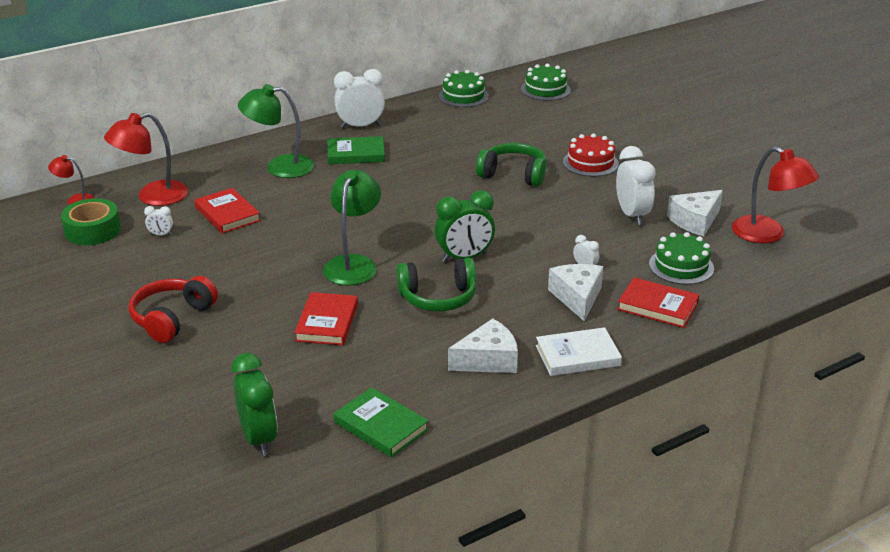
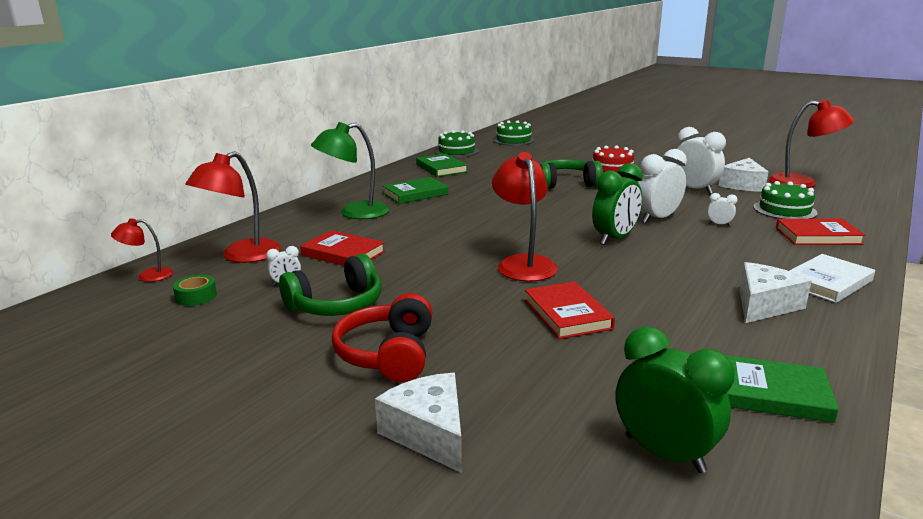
camera: 25 degrees left, 10 degrees down
(92, 230) = (196, 296): green tape -> green tape, size x0.57
(353, 264) = (523, 263): green lamp -> red lamp
(360, 126) = (395, 178): white clock -> white clock (657, 218)
(418, 121) = (441, 168): none -> green book
(438, 297) = (639, 270): green headphones -> green headphones (336, 305)
(577, 297) = (750, 244): white cheese -> white cheese (429, 433)

